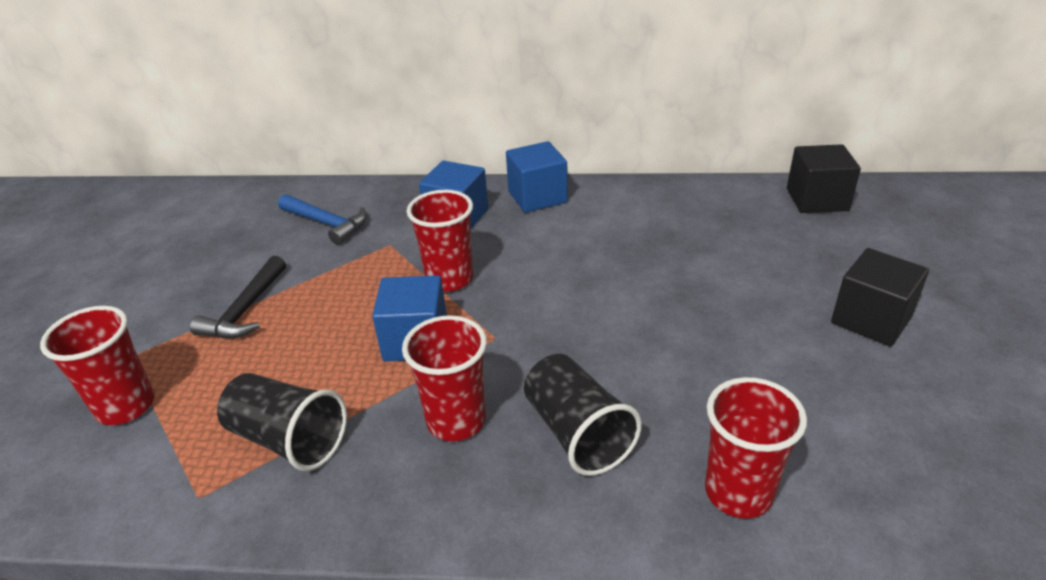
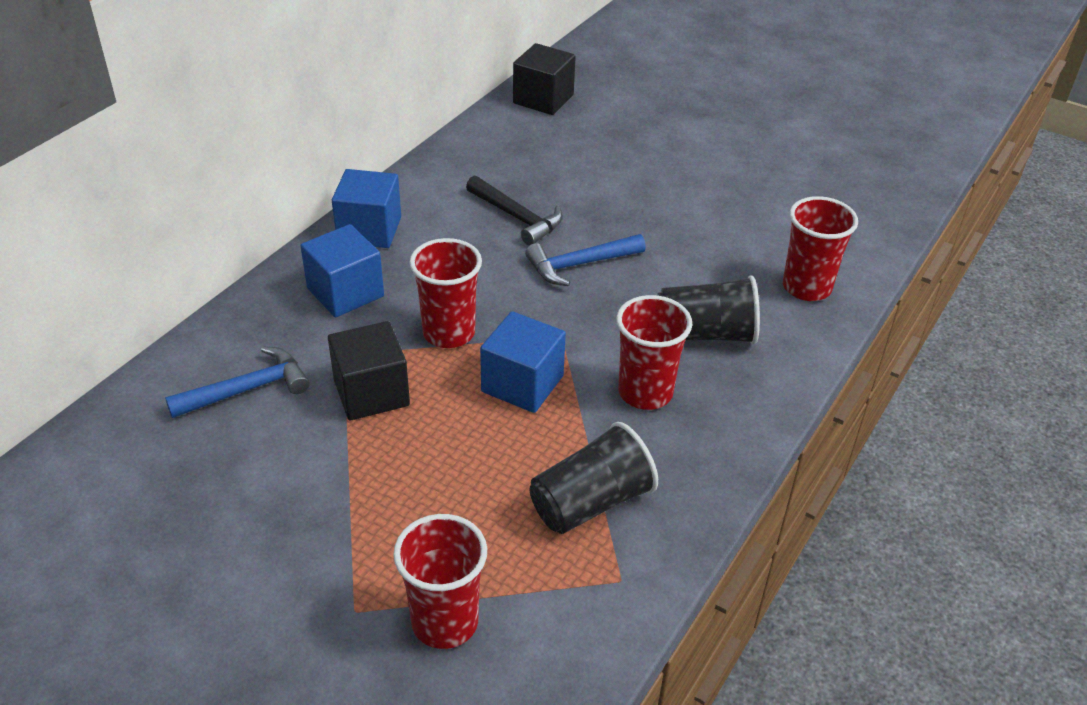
camera: 65 degrees left, 5 degrees up
(245, 310) = (357, 494): black hammer -> black hammer (517, 217)
(603, 311) = (580, 264): none -> blue hammer
(871, 319) = (698, 154): black cube -> black cube (371, 392)

